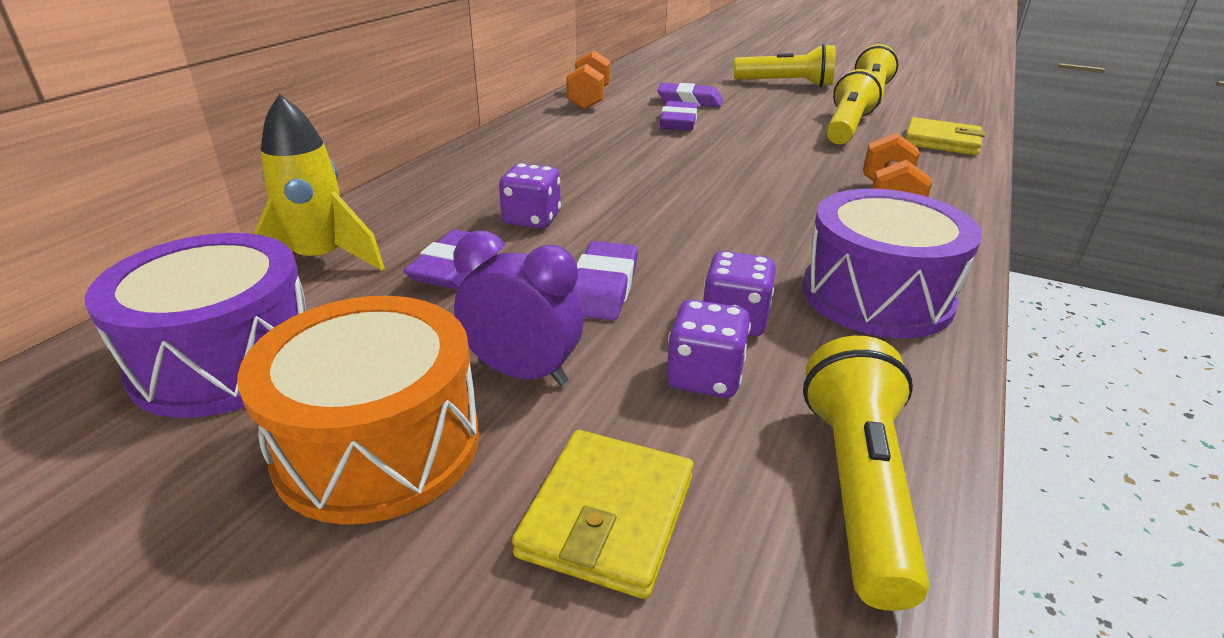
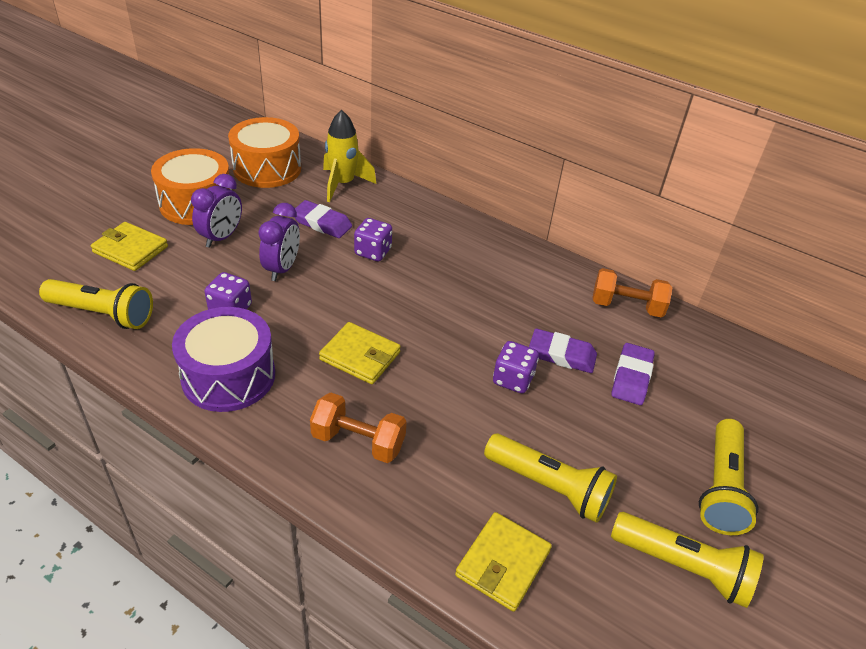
camera: 95 degrees right, 10 degrees up
(226, 360) = (267, 168): purple drum -> orange drum
(602, 288) = (282, 269): purple eraser -> purple clock
(704, 377) = (191, 288): purple dice -> purple dice (513, 379)
(758, 211) = (360, 356): none -> yellow wallet

